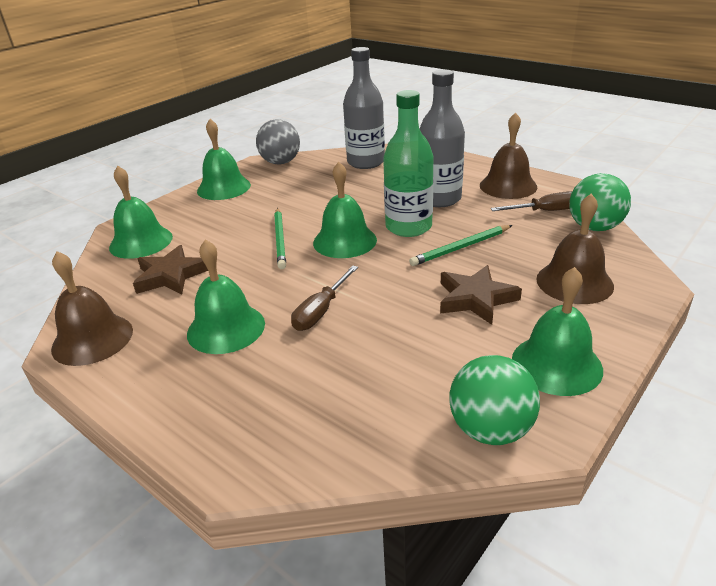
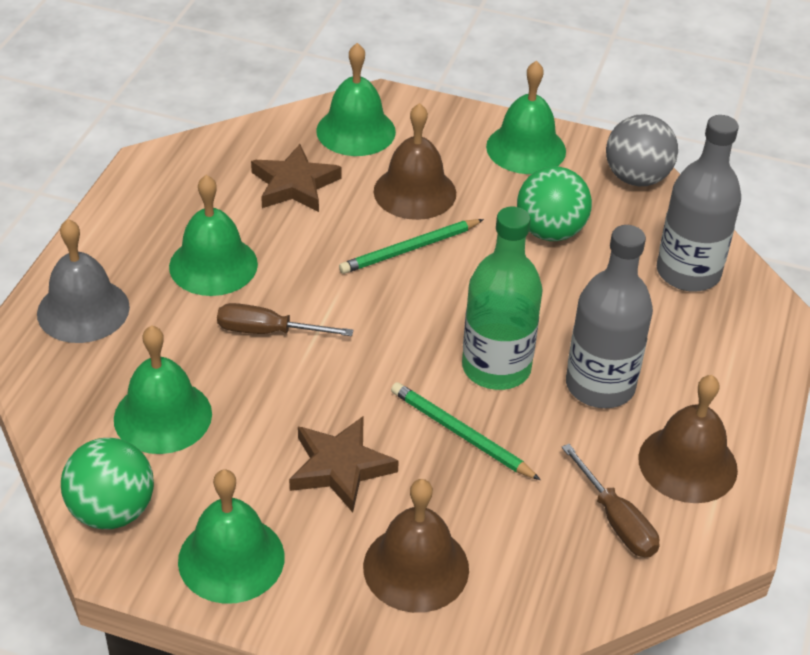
camera: 65 degrees right, 10 degrees up
(92, 339) = (166, 176): brown bell -> brown bell (415, 192)
(222, 417) = (83, 310): none -> grey bell
(344, 241) = (431, 311): green bell -> green bell (163, 416)
(594, 227) = (587, 586): green ball -> green ball (550, 231)

